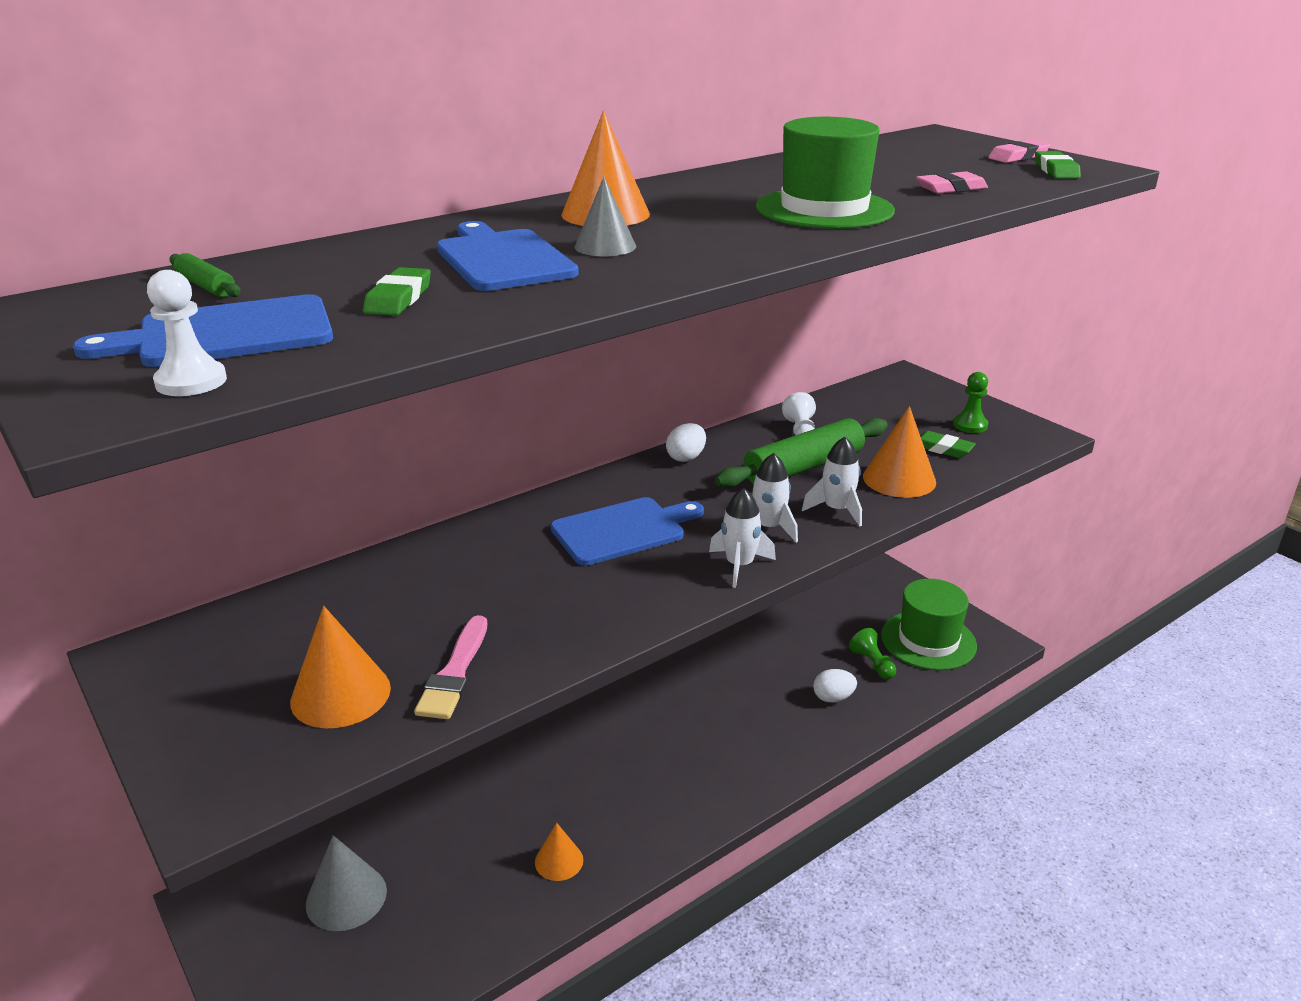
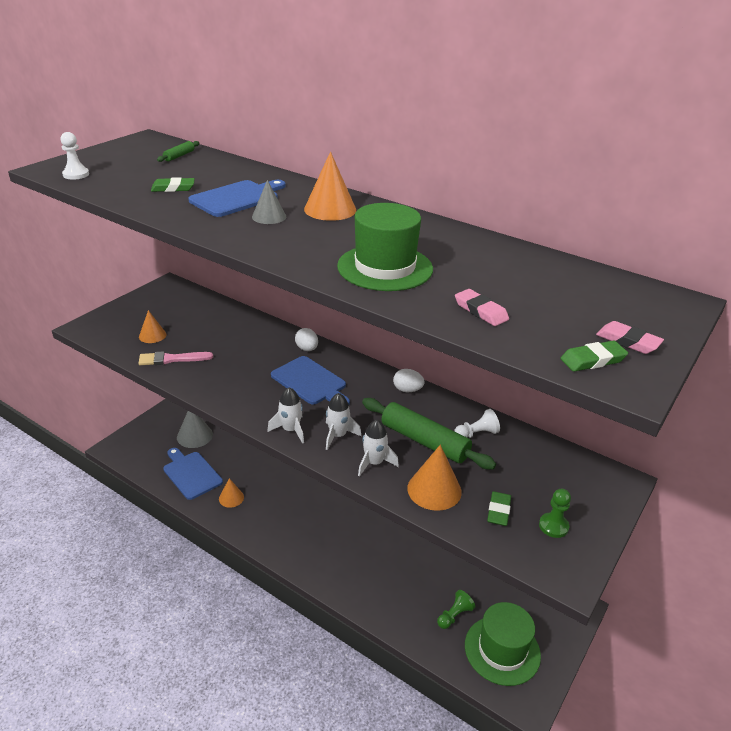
camera: 70 degrees right, 5 degrees up
(225, 334) = (125, 169): blue cutting board -> blue cutting board (191, 473)
(340, 694) = (152, 335): orange cone -> orange cone, size x0.64
(833, 698) = (406, 596): white egg -> white egg (307, 349)

